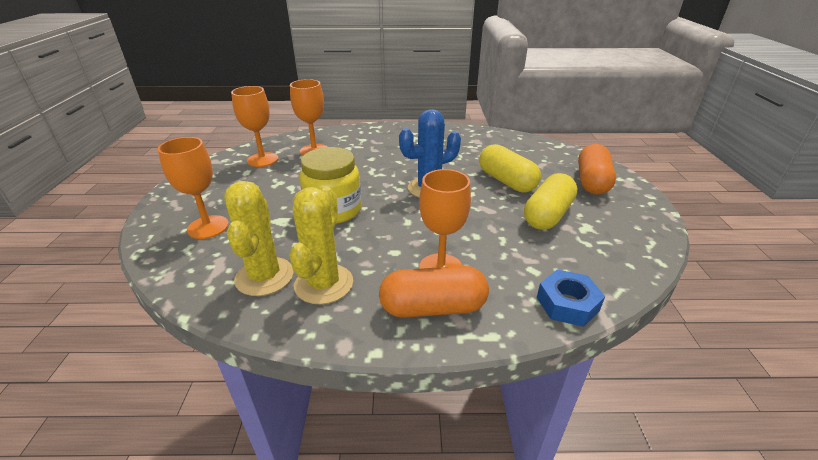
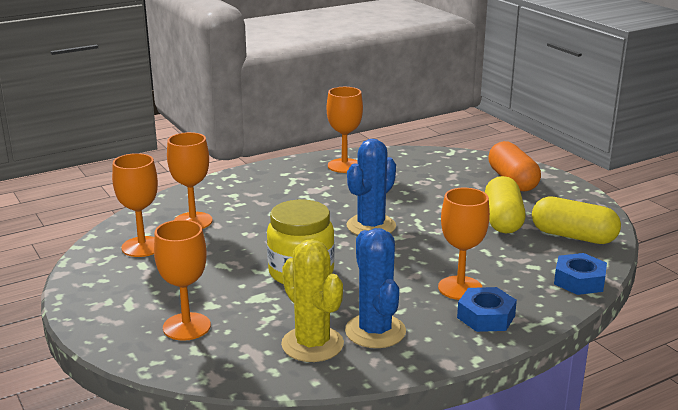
camera: 30 degrees left, 10 degrees down
(324, 284) = (375, 331): yellow cactus -> blue cactus
(433, 308) = (486, 317): orange capsule -> blue nut
(462, 137) = (344, 166): none -> orange goblet
(506, 181) = (437, 200): yellow capsule -> yellow capsule (573, 236)

